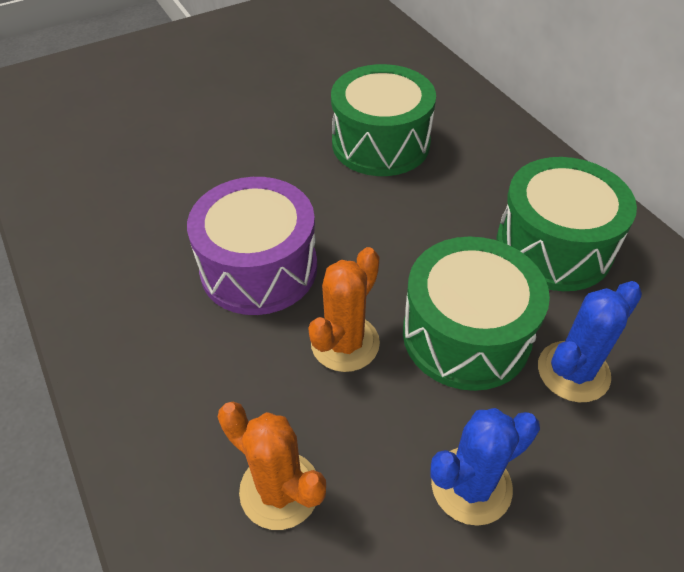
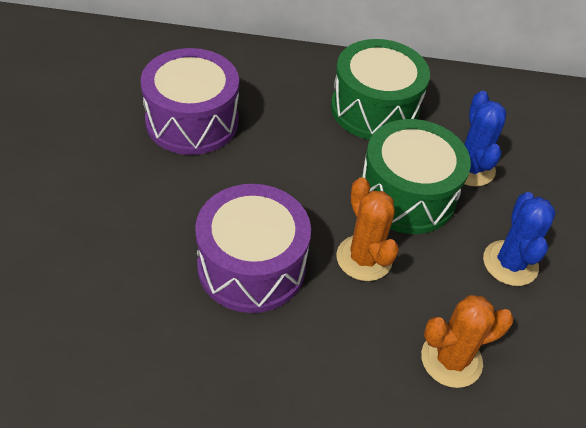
camera: 60 degrees left, 0 degrees up
(380, 143) = (192, 121): green drum -> purple drum

